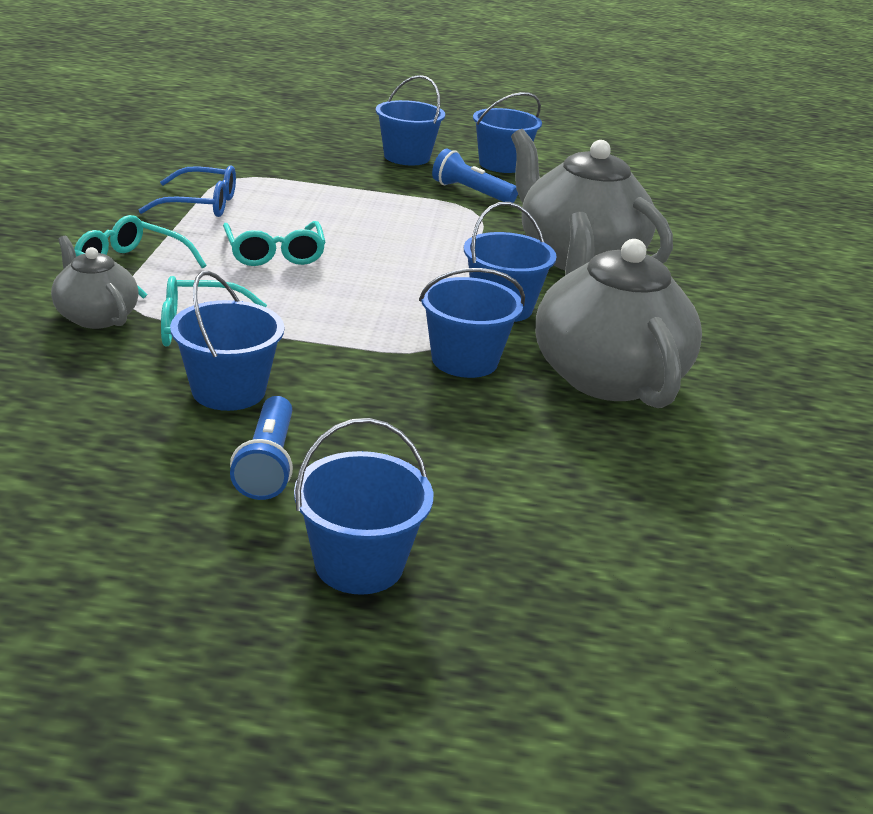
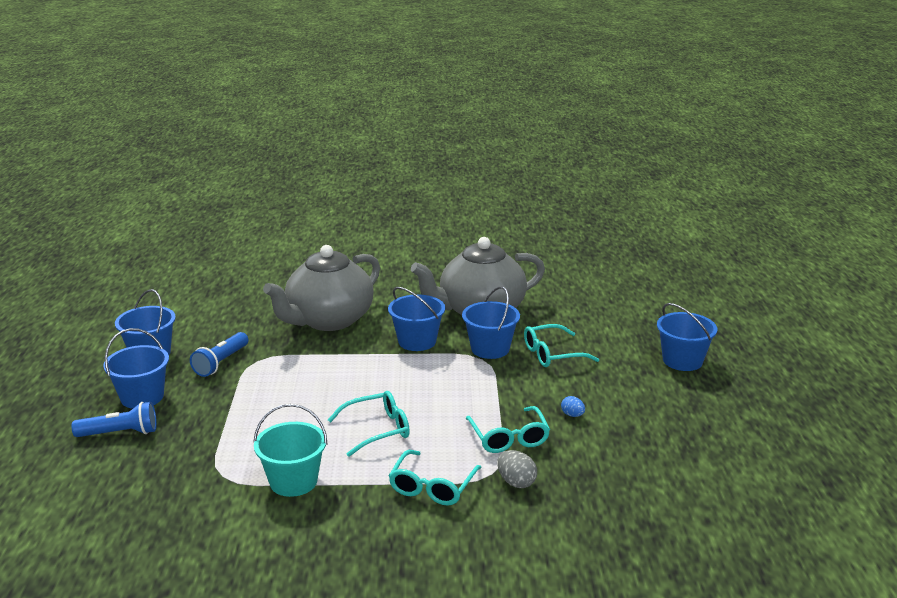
camera: 95 degrees left, 5 degrees down
(96, 316) = (516, 482): grey teapot -> grey egg
(200, 204) = (293, 481): blue glasses -> turquoise bucket
(229, 391) = (572, 415): blue bucket -> blue egg
(267, 464) = (630, 392): blue flashlight -> blue flashlight (120, 433)
(431, 414) = (553, 354): none -> turquoise glasses

